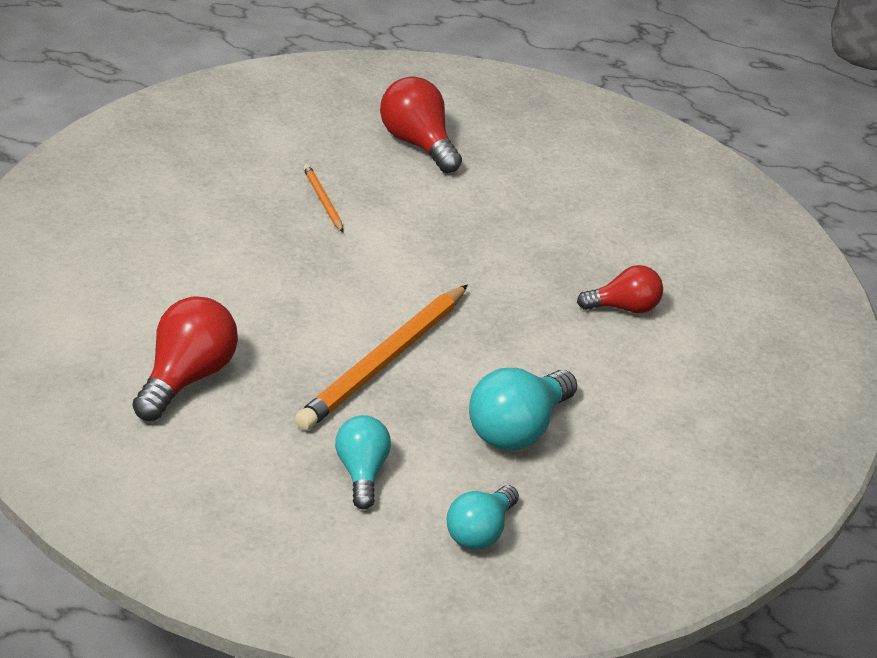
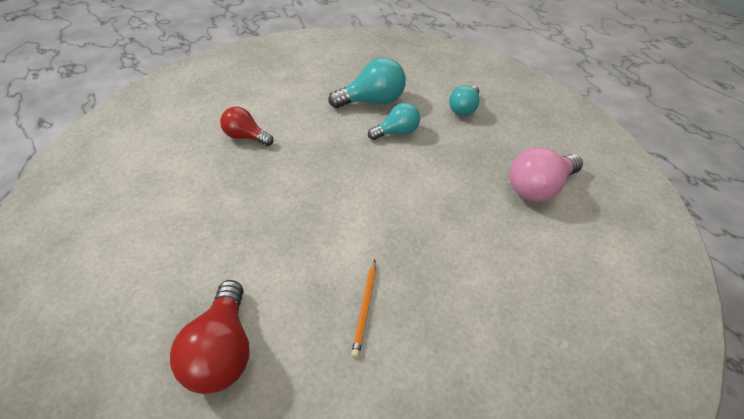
camera: 145 degrees left, 10 degrees up
(187, 377) = (538, 187): red light bulb -> pink light bulb
(384, 360) = (413, 156): orange pencil -> none
(480, 531) = (426, 72): turquoise light bulb -> turquoise light bulb (397, 132)

